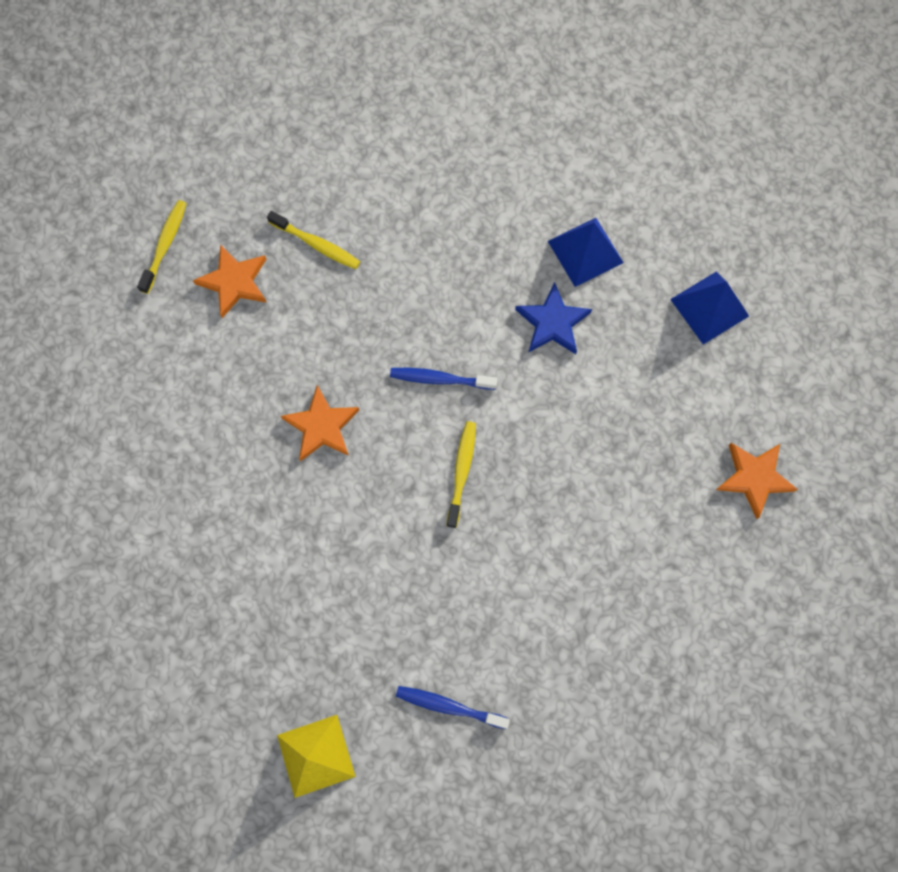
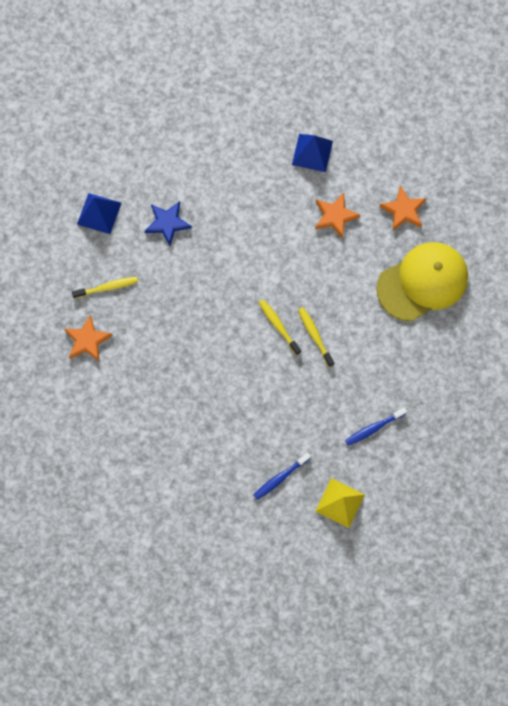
camera: 45 degrees left, 0 degrees up
(165, 245) = (35, 354): yellow toothbrush -> yellow toothbrush (314, 335)
(321, 426) = (196, 365): orange star -> orange star (335, 216)
(440, 379) = (227, 295): blue toothbrush -> blue toothbrush (280, 478)
(552, 322) = (251, 223): blue star -> blue star (167, 223)
(585, 251) = (233, 177): blue pyramid -> blue pyramid (99, 213)
(690, 587) = (422, 282): none -> yellow cap

